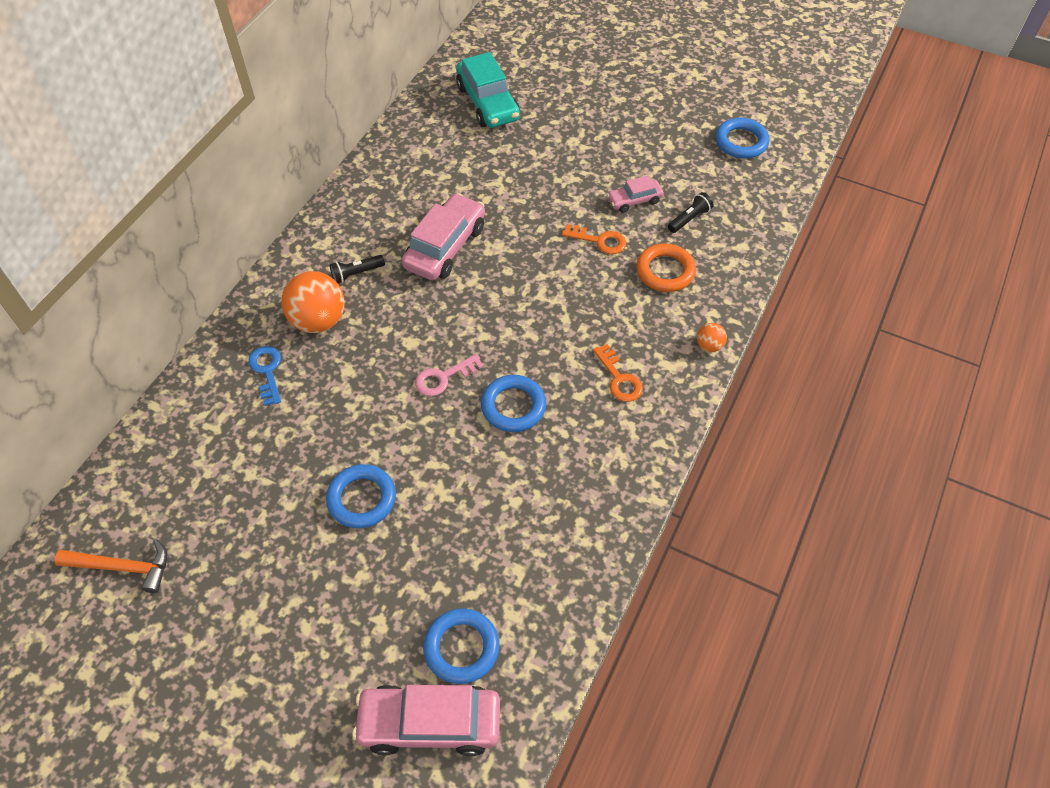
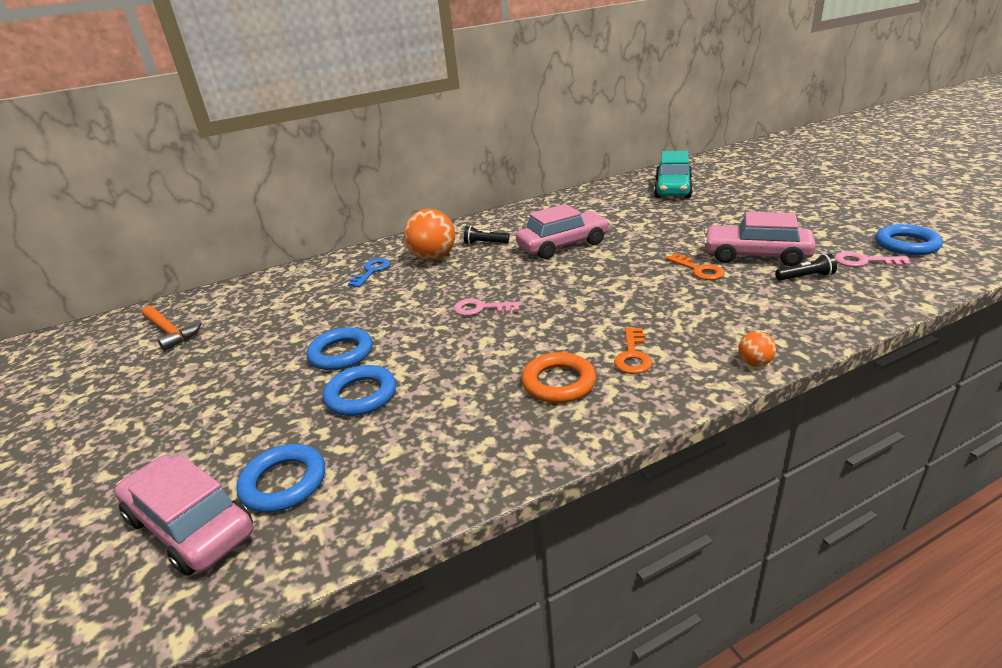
camera: 40 degrees right, 25 degrees down
(513, 406) = (516, 342): blue ring -> blue ring (361, 395)
(634, 200) = (756, 256): pink car -> pink car, size x1.84
(665, 271) = (749, 302): orange ring -> orange ring (558, 383)
(721, 179) = (864, 261): none -> pink key

